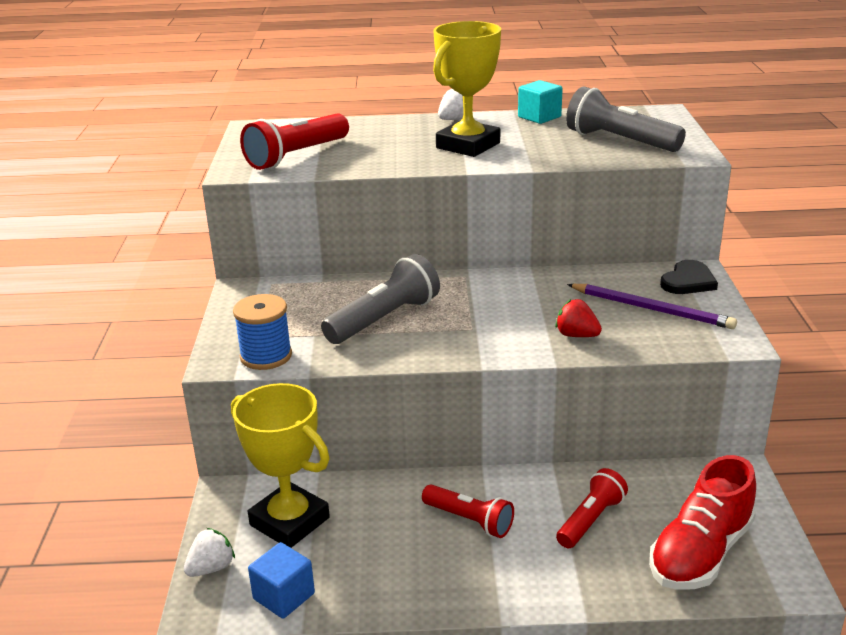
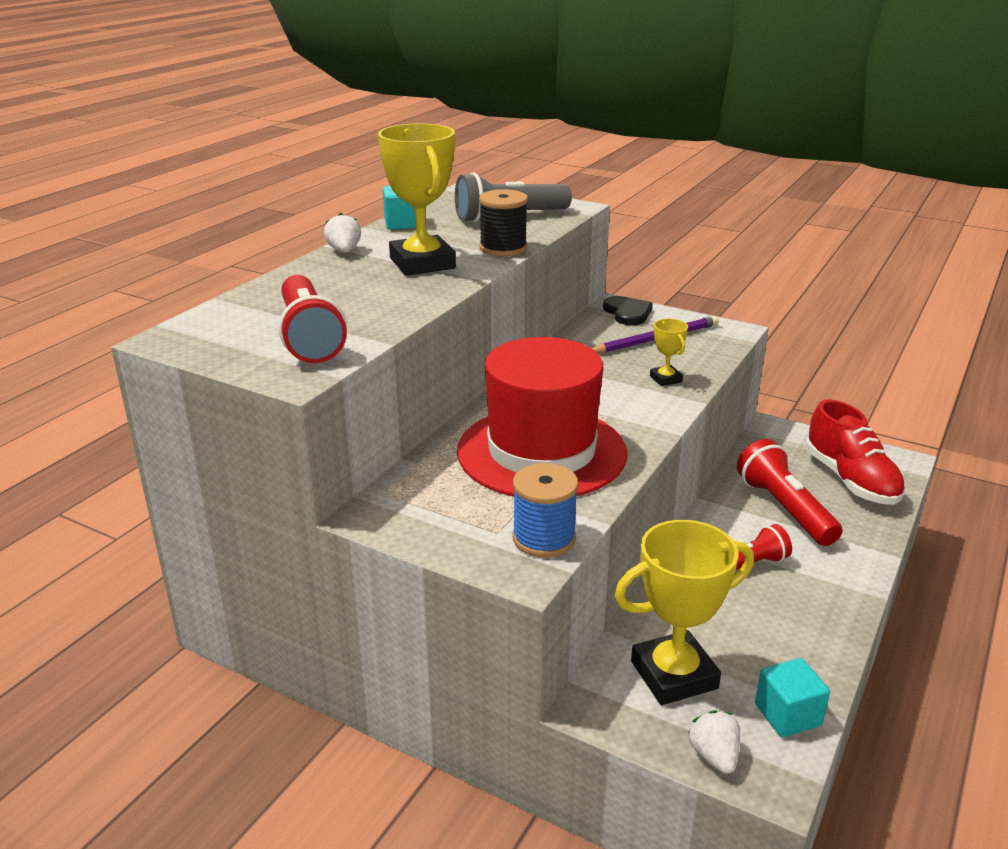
camera: 60 degrees left, 0 degrees up
(284, 596) = (787, 714): blue cube -> turquoise cube
(384, 319) = (541, 452): grey flashlight -> red hat
(543, 159) = (503, 248): none -> black spool
(576, 335) = (665, 379): red strawberry -> yellow trophy
(590, 520) = (784, 509): red flashlight -> red flashlight, size x1.51

